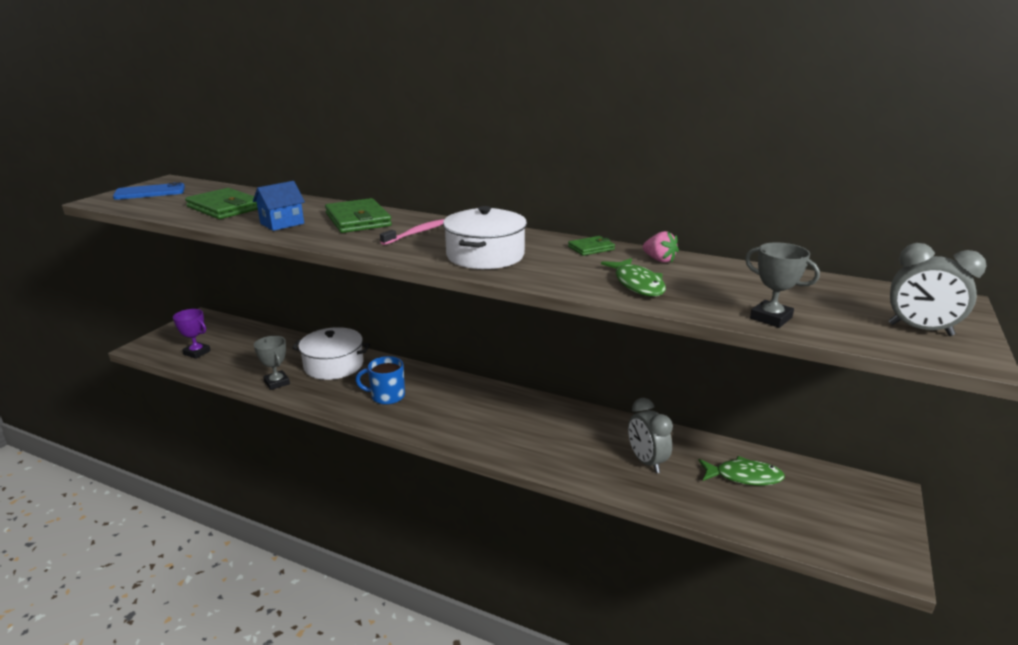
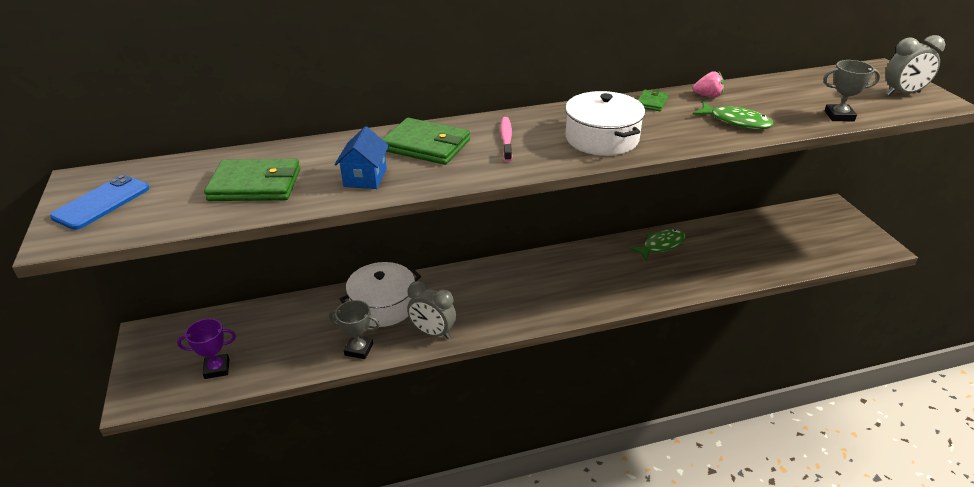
camera: 40 degrees left, 10 degrees up
(387, 396) = (474, 307): blue mug -> none
(646, 461) = (709, 256): grey clock -> grey clock (433, 332)
(744, 476) = (766, 235): green fish -> green fish (661, 245)

